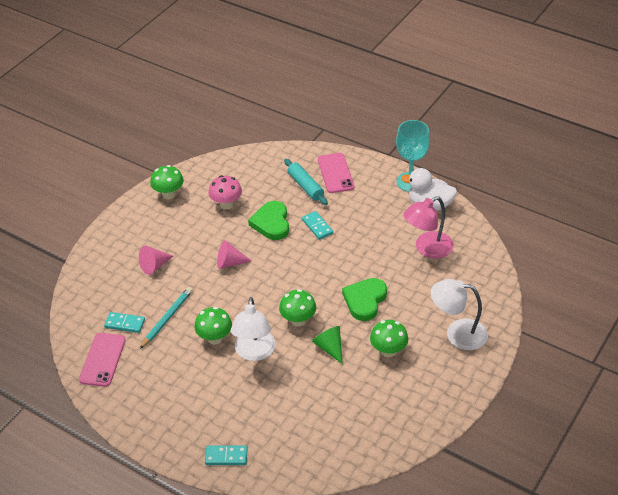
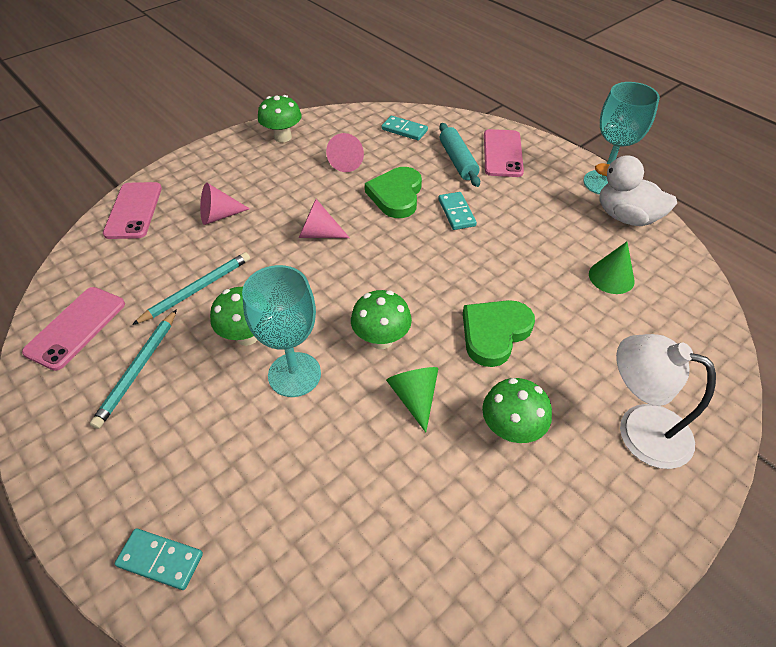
camera: 15 degrees right, 5 degrees up
(91, 276) = (134, 210): none -> pink phone
(125, 324) = (137, 283): turquoise domino -> turquoise domino (404, 130)
(158, 373) = (138, 369): none -> turquoise pencil
(226, 204) = (347, 162): pink mushroom -> pink cone
(254, 352) = (294, 374): white lamp -> turquoise goblet
(427, 249) = (611, 277): pink lamp -> green cone

